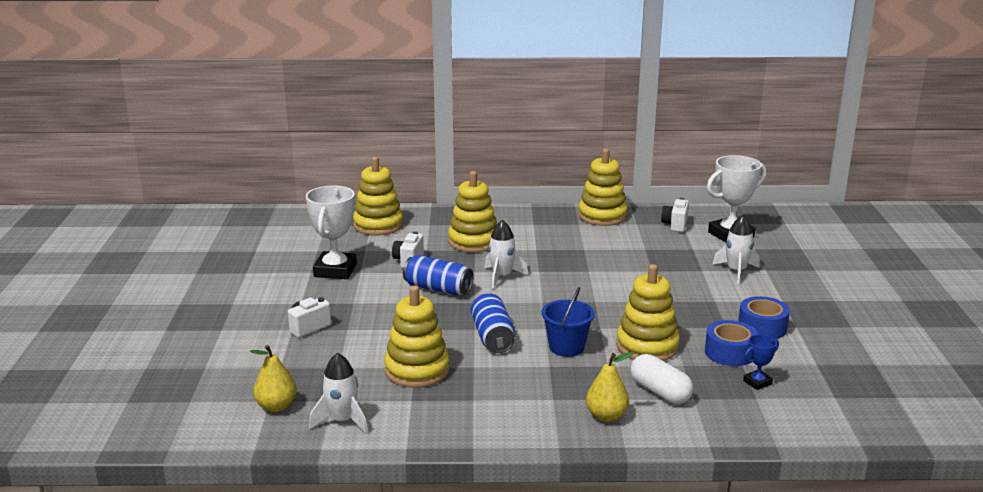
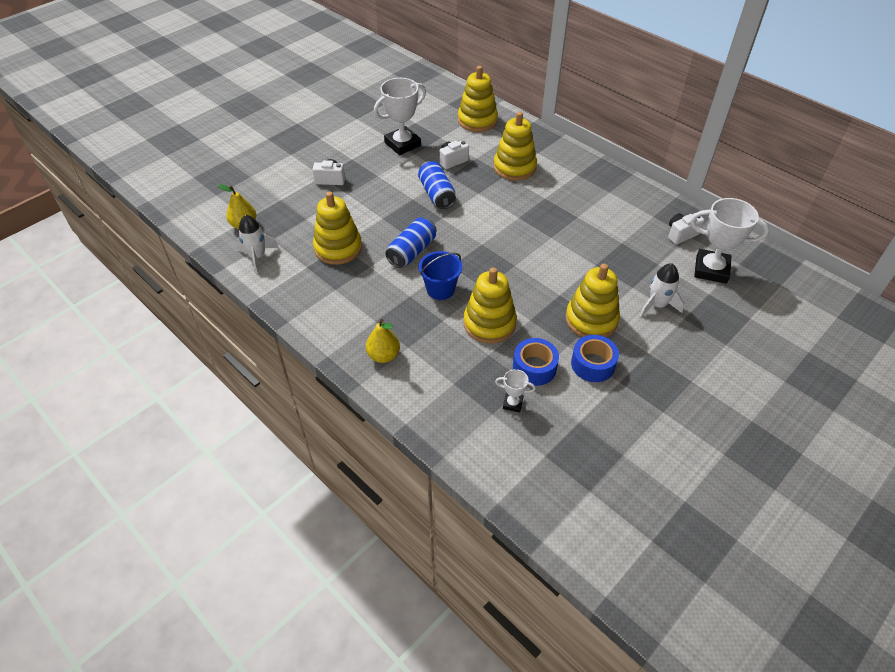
camera: 45 degrees right, 25 degrees up
(502, 277) = (488, 208): white rocket -> none
(602, 216) = (638, 194): yellow stacking toy -> yellow stacking toy (591, 320)
(660, 392) = (440, 363): white capsule -> none
(757, 382) = (512, 403): blue trophy -> white trophy

